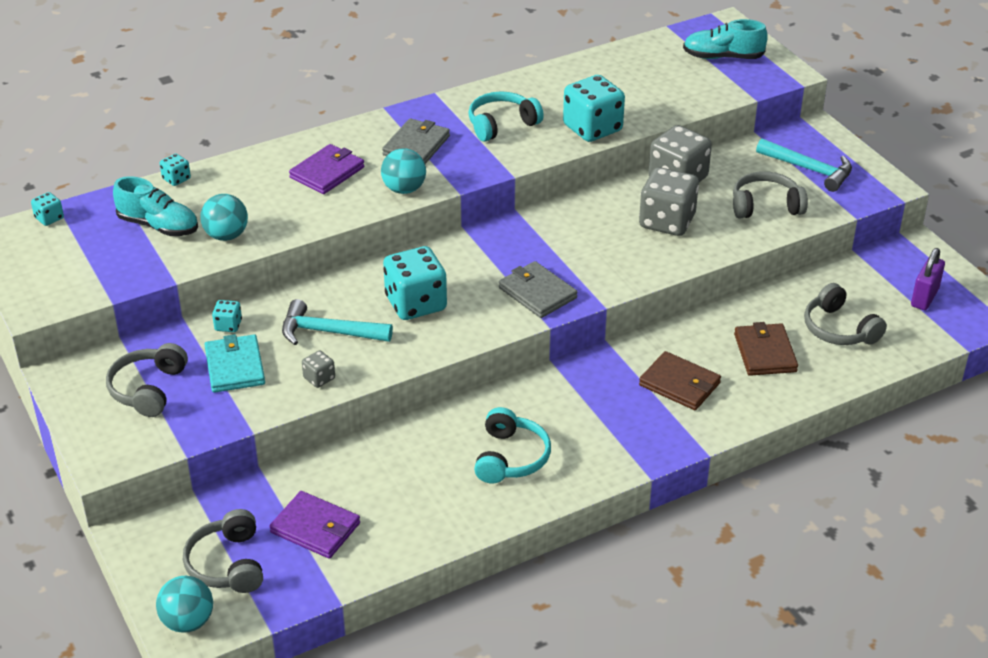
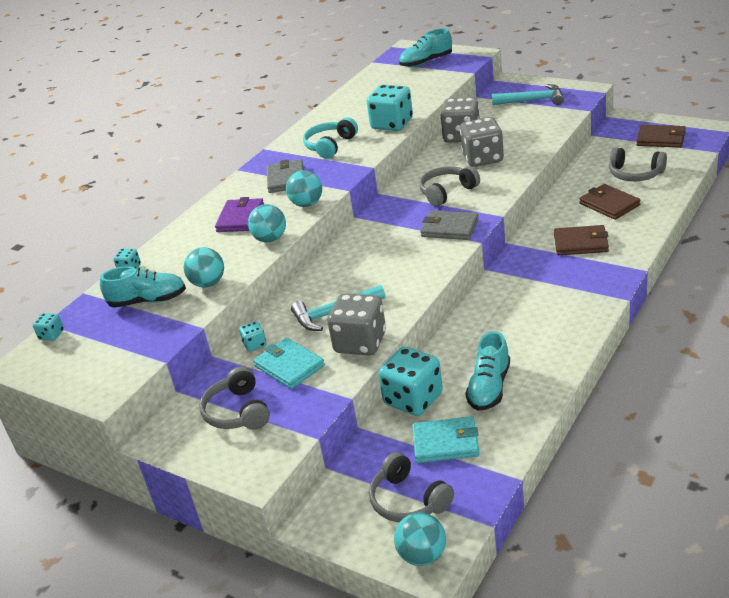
camera: 25 degrees left, 5 degrees down
(315, 528) = (446, 443): purple wallet -> turquoise wallet
(319, 378) = (360, 343): grey dice -> grey dice, size x2.17
(329, 214) = (270, 239): none -> turquoise ball
(412, 495) = (489, 387): none -> turquoise shoe
(416, 304) = (376, 270): turquoise dice -> turquoise dice (413, 399)
(510, 458) = (527, 333): turquoise headphones -> none
(765, 206) = (531, 126): grey headphones -> grey headphones (447, 192)
(924, 297) = (661, 139): purple padlock -> brown wallet

